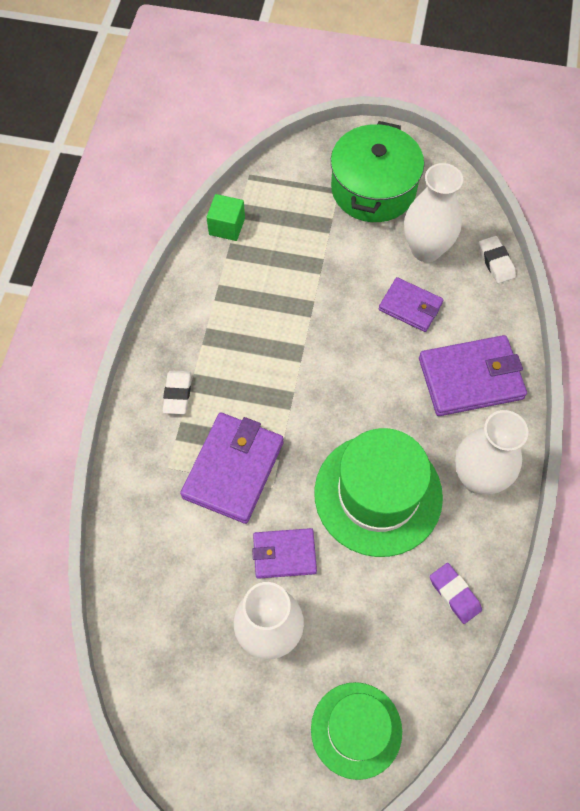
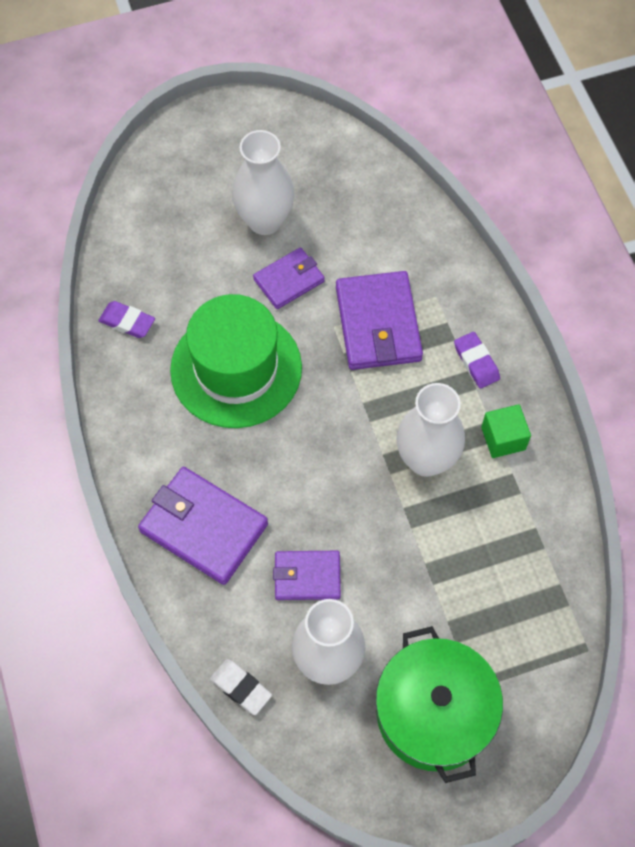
camera: 150 degrees right, 0 degrees up
(177, 394) = (476, 362): white eraser -> purple eraser
(227, 226) = (562, 566): green cube -> green cube (503, 438)
(356, 730) = (159, 192): green hat -> none
(470, 378) = (204, 527): purple wallet -> purple wallet turned 75 degrees clockwise
(478, 478) = (151, 430): white vase -> white vase (426, 459)

